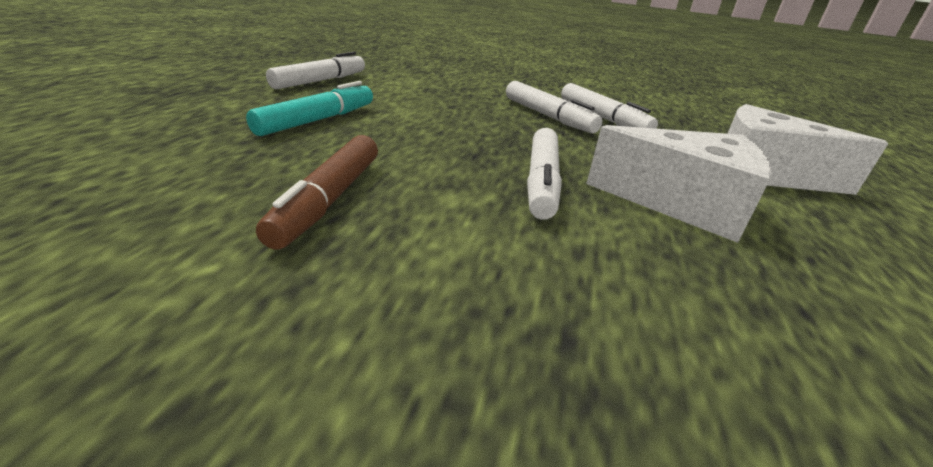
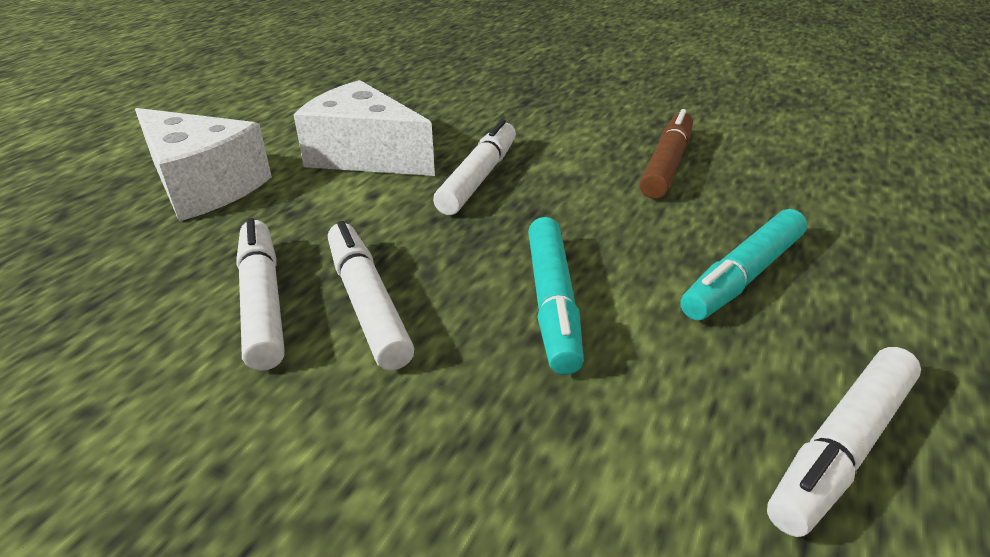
camera: 165 degrees left, 5 degrees up
(446, 114) = (552, 302): none -> turquoise marker

